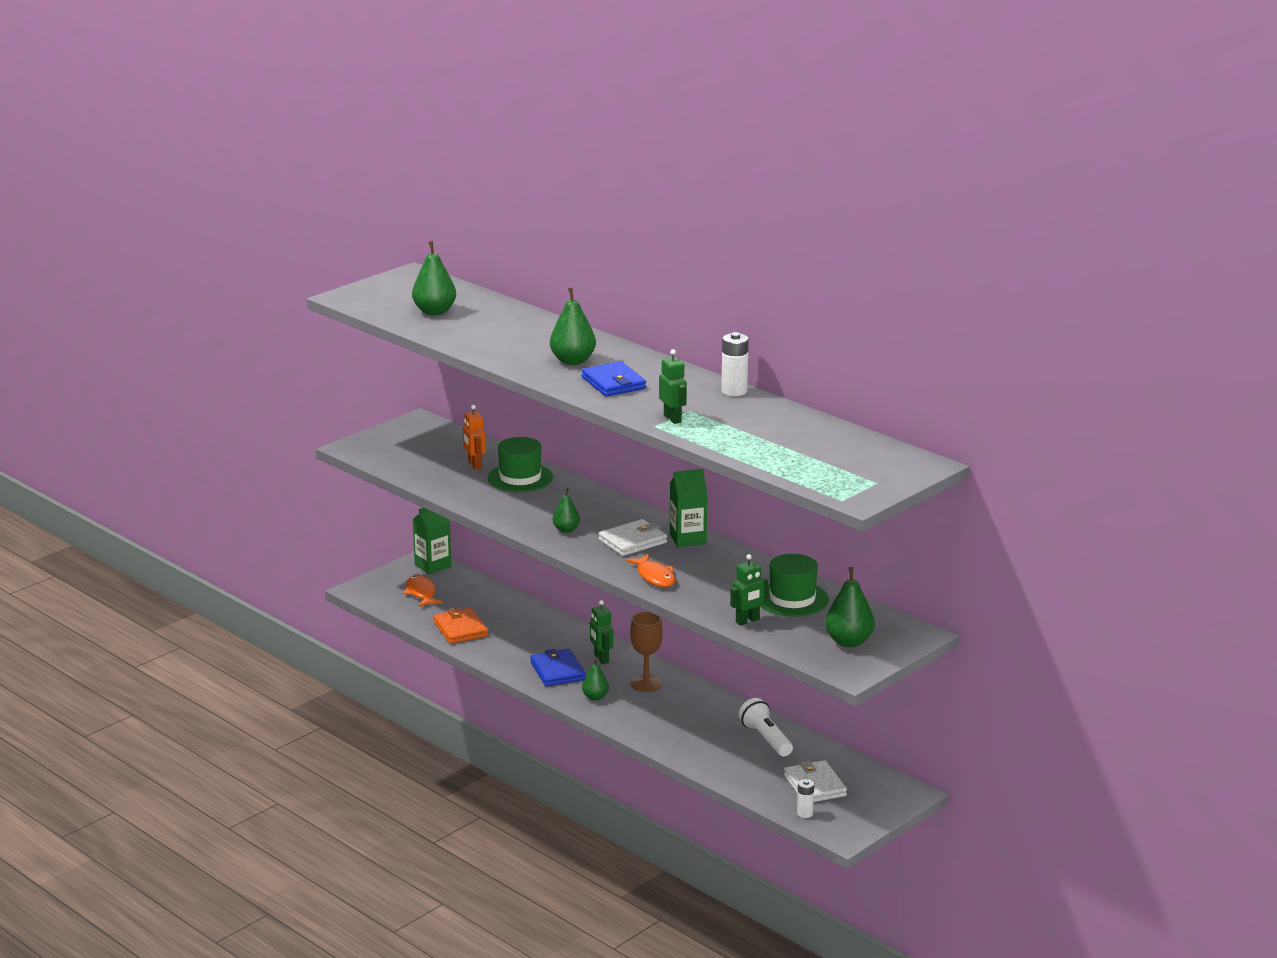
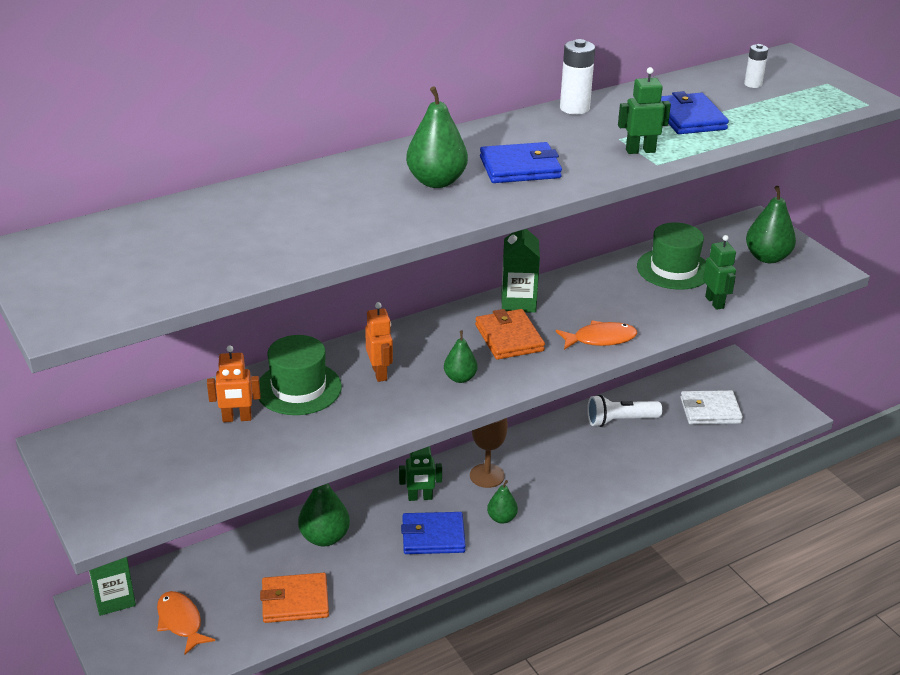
camera: 75 degrees left, 10 degrees up
(421, 593) = (181, 622): orange fish -> orange fish turned 60 degrees clockwise
(434, 312) = (191, 252): green pear -> green pear (324, 537)
(555, 501) = (380, 373): none -> orange robot
(632, 541) = (509, 338): white wallet -> orange wallet
(750, 432) = (689, 118): none -> blue wallet
(805, 813) = (757, 427): white battery -> white battery (753, 84)

